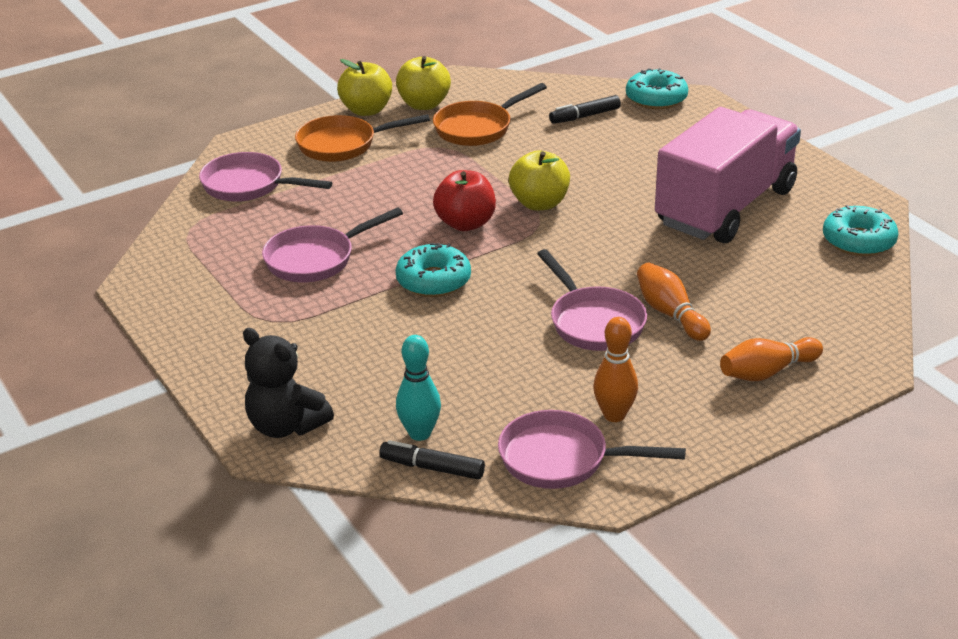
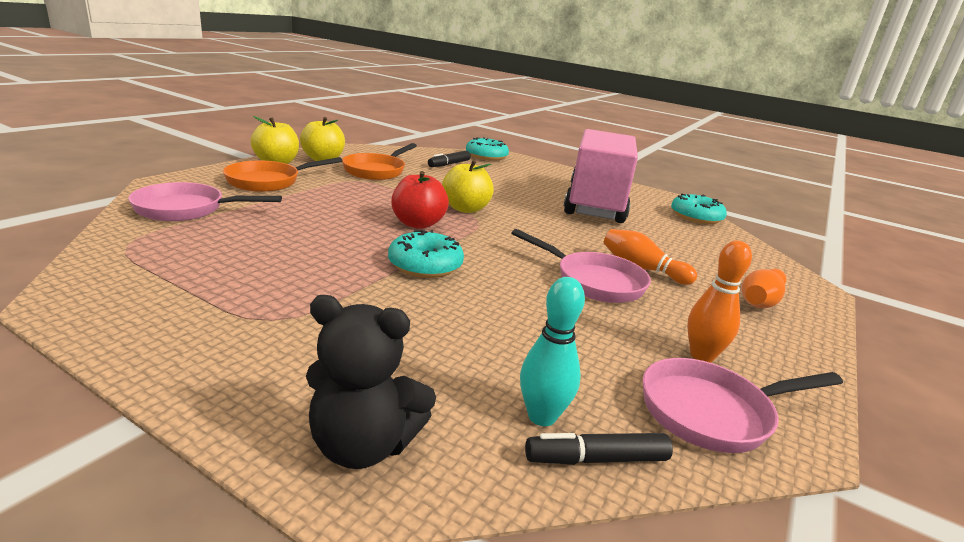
camera: 30 degrees left, 10 degrees down
(316, 259) = (292, 259): pink pan -> none

